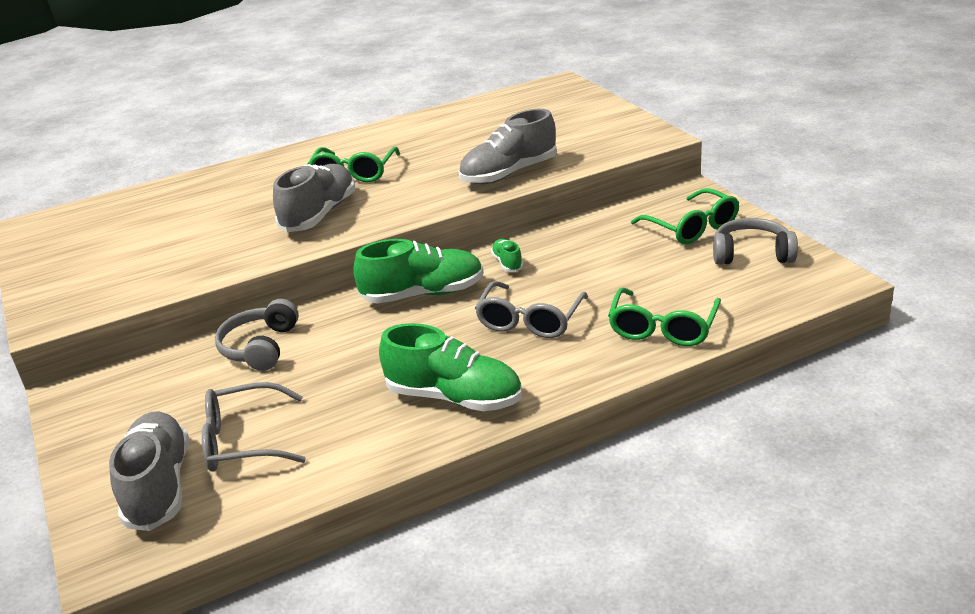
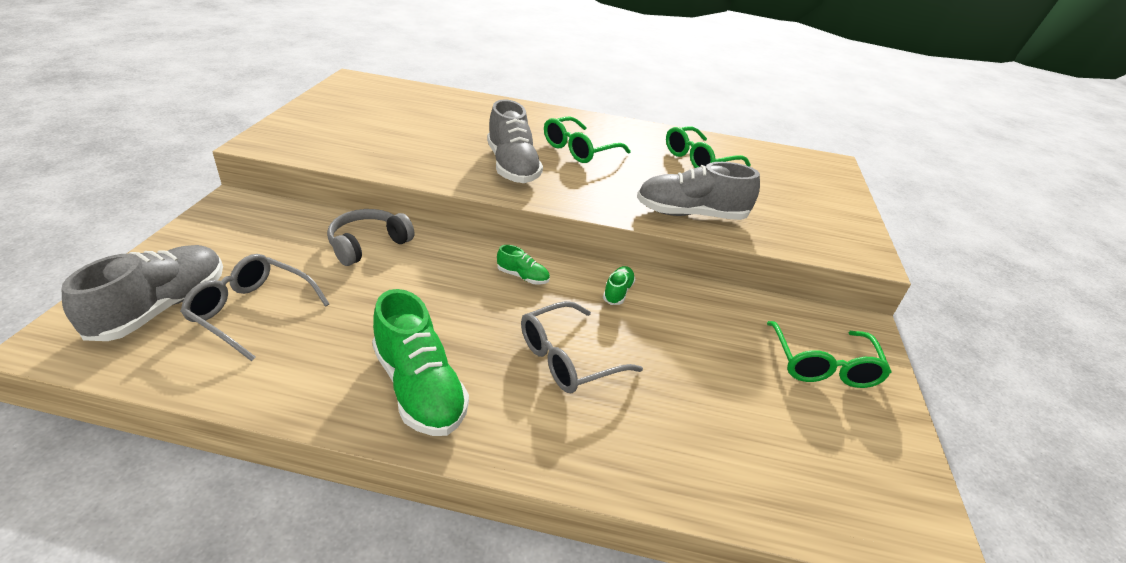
camera: 30 degrees right, 5 degrees up
(319, 214) = (512, 166): grey shoe -> grey shoe turned 105 degrees clockwise
(423, 294) = (523, 276): green shoe -> green shoe, size x0.47
(662, 328) = (671, 456): green glasses -> green glasses (699, 159)
(752, 254) = (857, 437): grey headphones -> none

